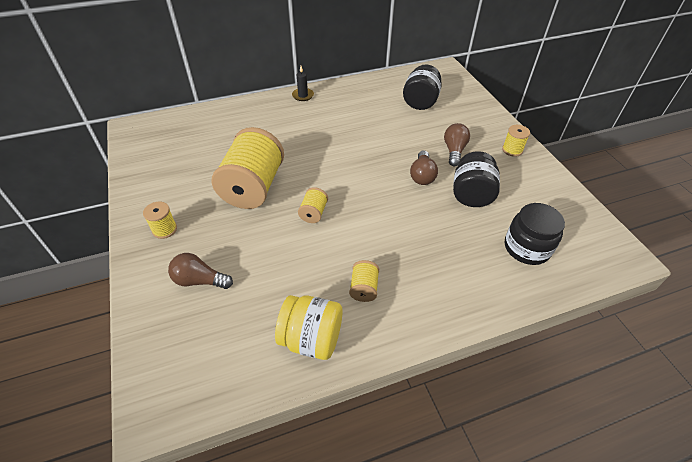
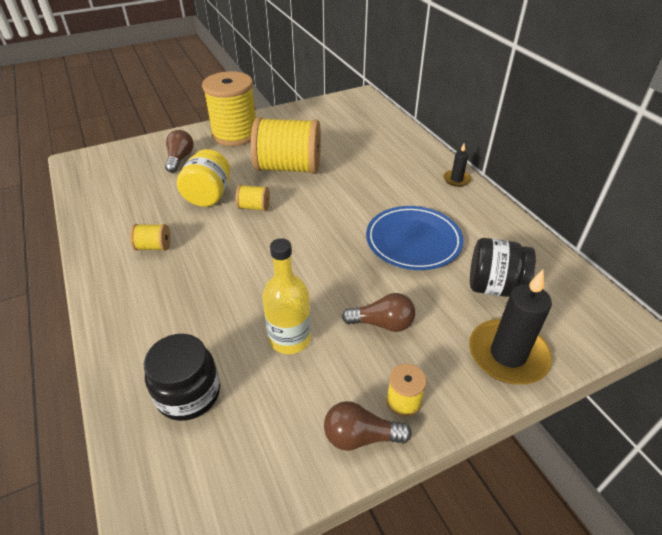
camera: 85 degrees right, 5 degrees down
(164, 229) = (235, 134): yellow spool -> yellow spool, size x2.34
(311, 339) = (108, 220): yellow jar -> yellow jar (208, 196)
(373, 127) = (413, 241): none -> blue plate
(422, 175) = (322, 288): brown light bulb -> brown light bulb (360, 437)
(471, 195) = (290, 338): black jar -> yellow bottle
(473, 108) = (507, 354): none -> black candle

